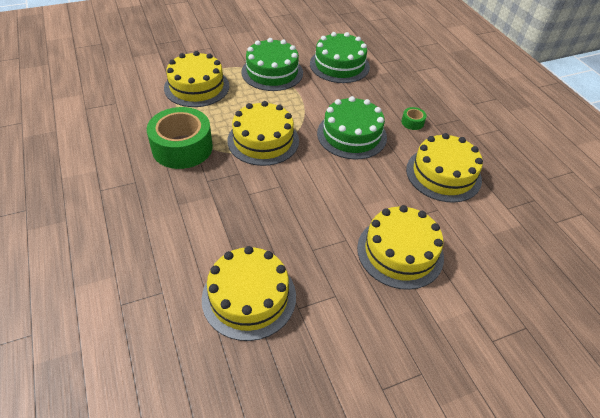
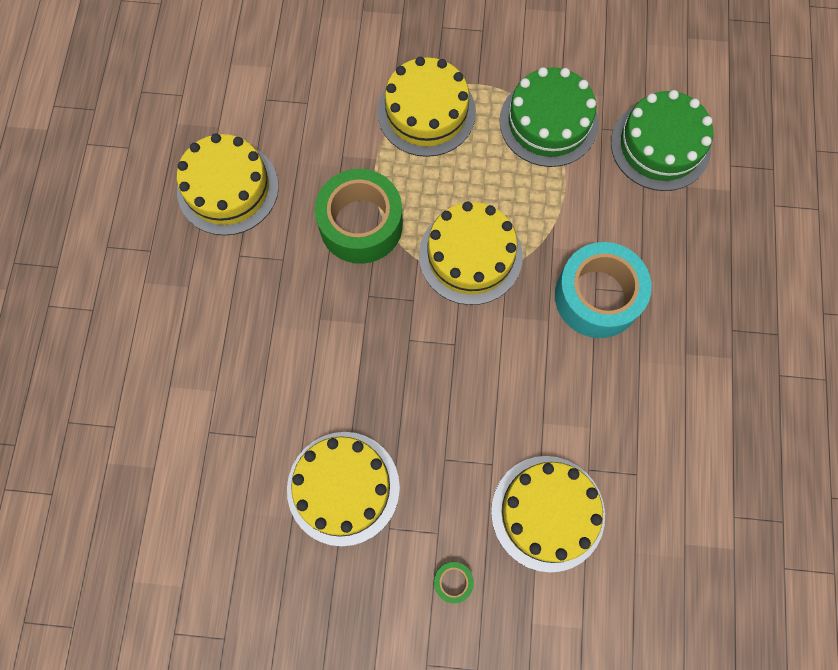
camera: 30 degrees right, 25 degrees up
(351, 135) = (597, 297): green cake -> turquoise tape
(412, 122) = (701, 310): green tape -> green tape (453, 581)
(443, 174) = (683, 422): yellow cake -> yellow cake (228, 188)

